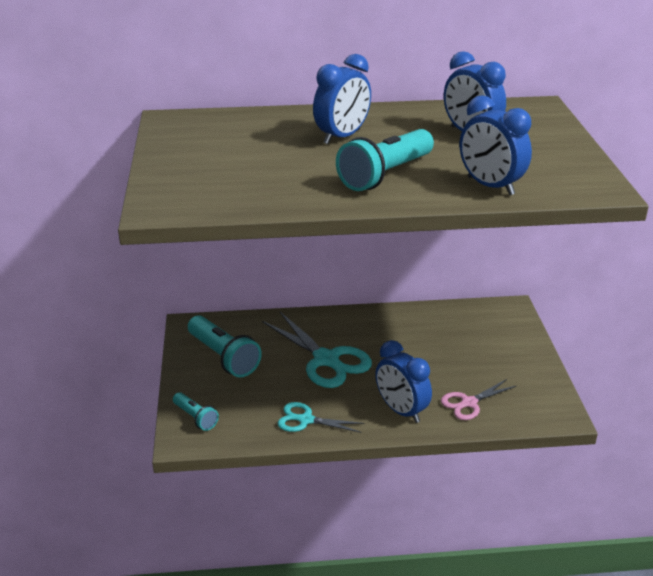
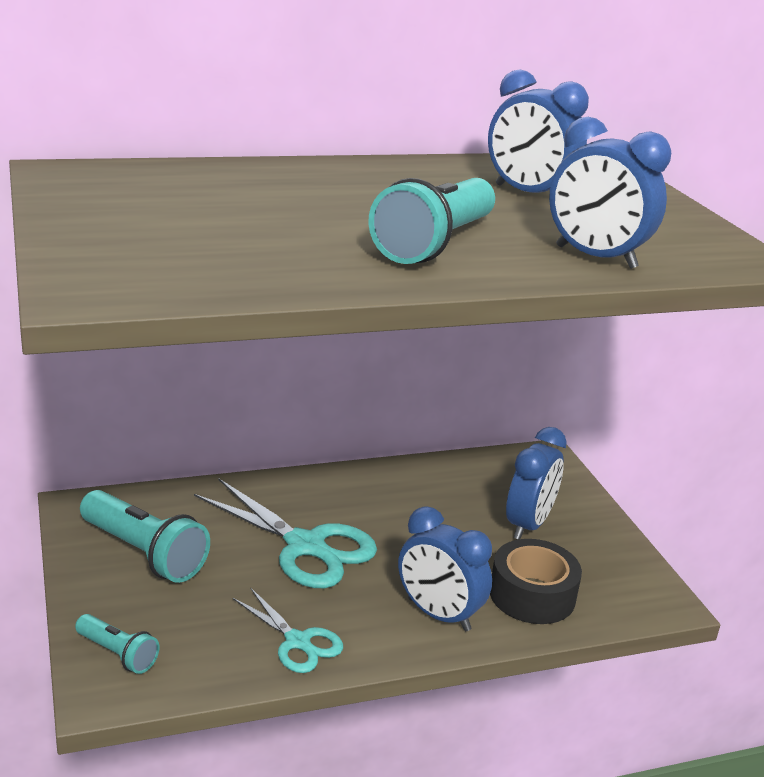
camera: 15 degrees left, 5 degrees down
(306, 420) = (297, 642): turquoise scissors -> turquoise scissors turned 135 degrees counterclockwise
(342, 137) = (344, 196): blue clock -> blue clock (528, 525)
(469, 403) = (532, 595): pink scissors -> black tape

